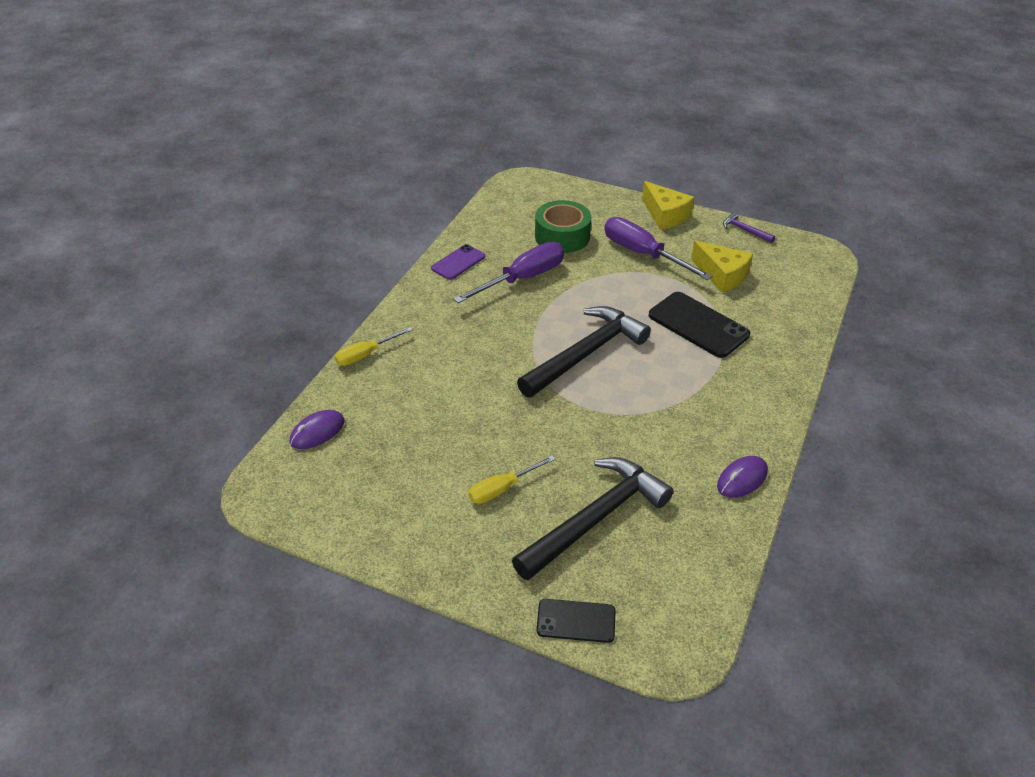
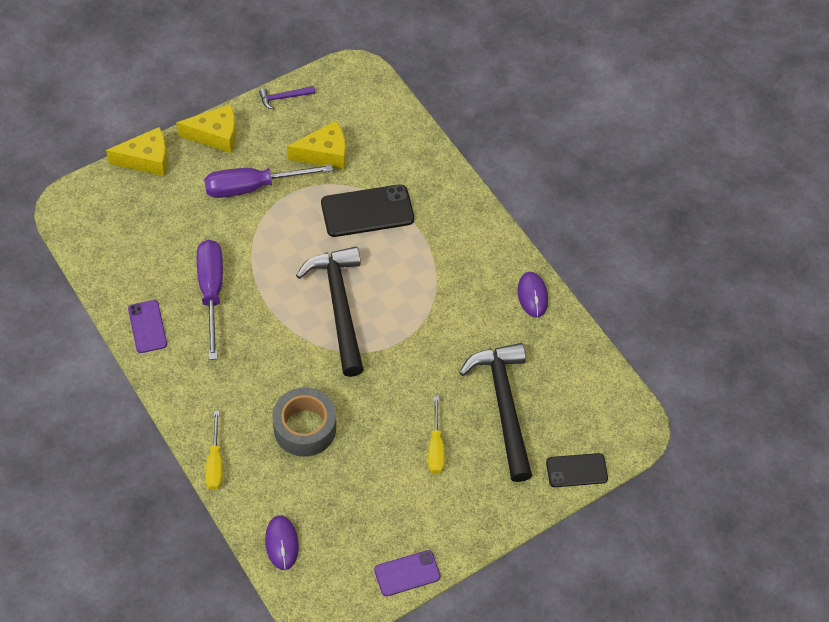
camera: 60 degrees left, 15 degrees up
(347, 535) = (407, 573): none -> purple phone
(444, 391) = (305, 428): none -> grey tape
(562, 236) = (179, 228): green tape -> none
(576, 621) = (576, 470): black phone -> black phone turned 45 degrees clockwise
(603, 195) = (147, 160): none -> yellow cheese

